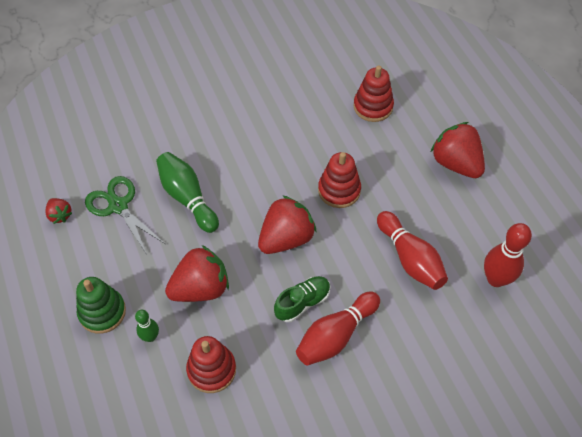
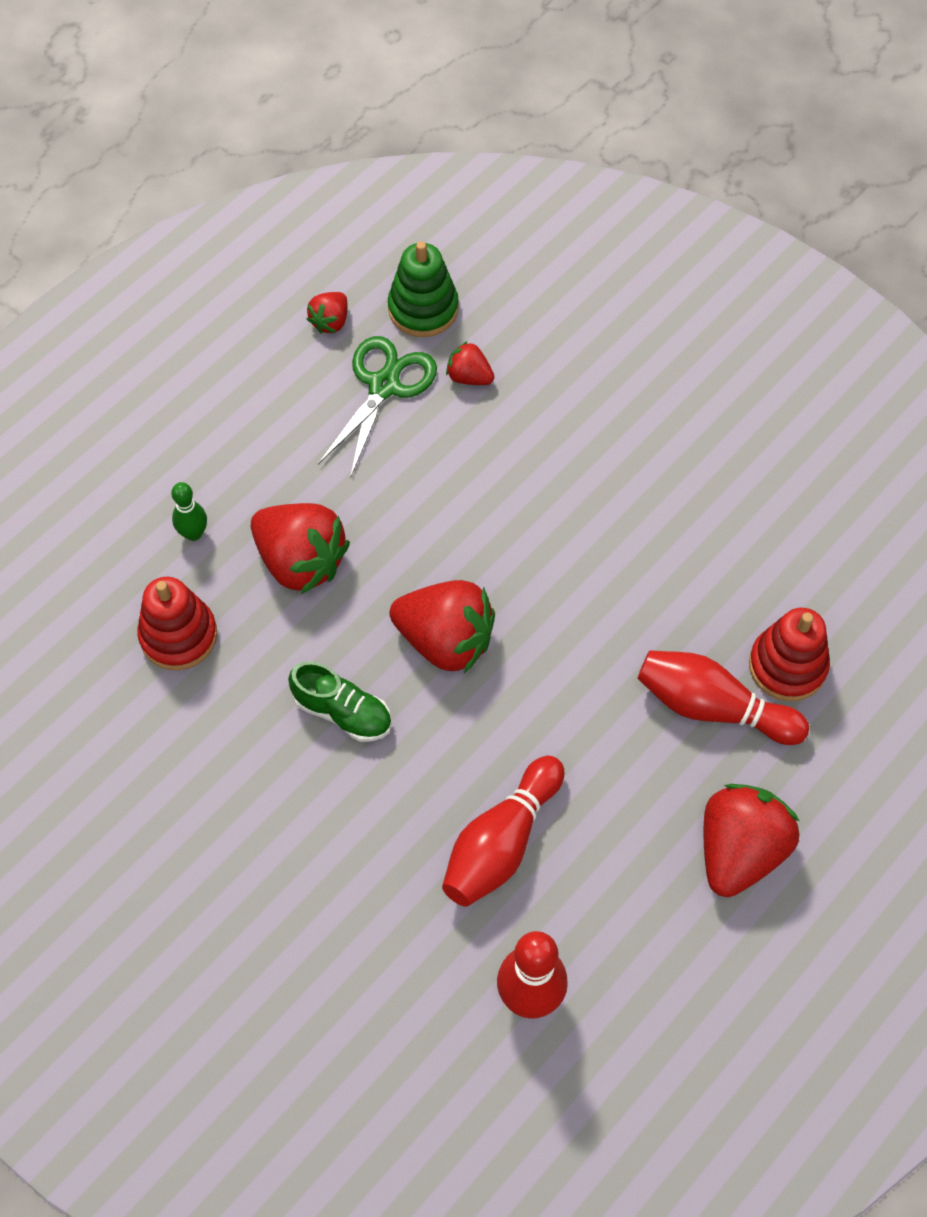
camera: 65 degrees right, 5 degrees up
(102, 312) = (204, 454): green stacking toy -> green stacking toy (423, 308)
(139, 166) = (469, 376): none -> red strawberry
(187, 198) = (447, 469): green bowling pin -> none
(336, 335) = (309, 782): red bowling pin -> red bowling pin (713, 707)
(339, 190) = (578, 681): red stacking toy -> none

